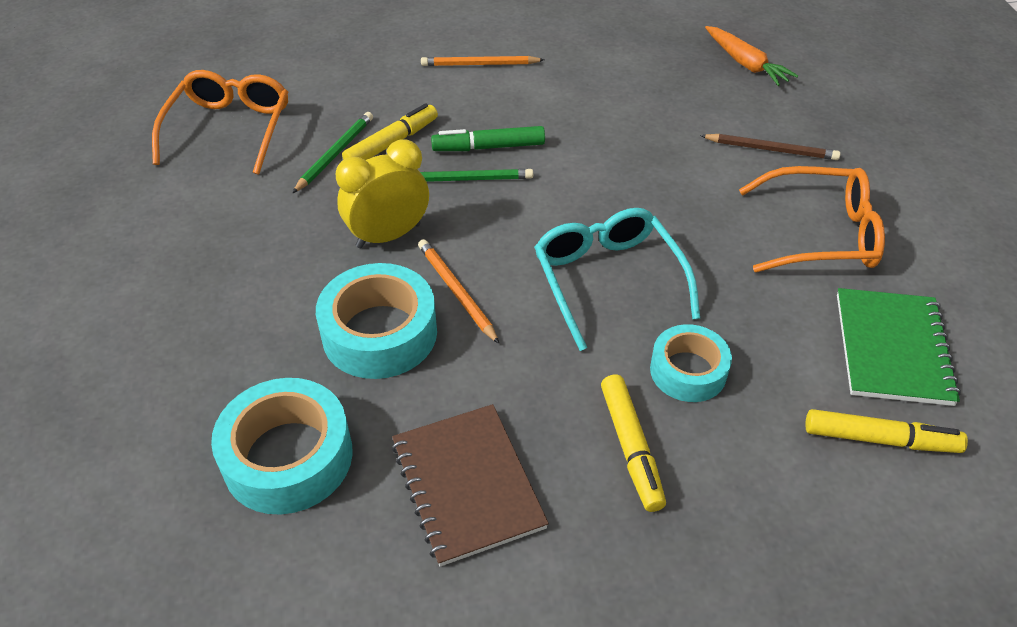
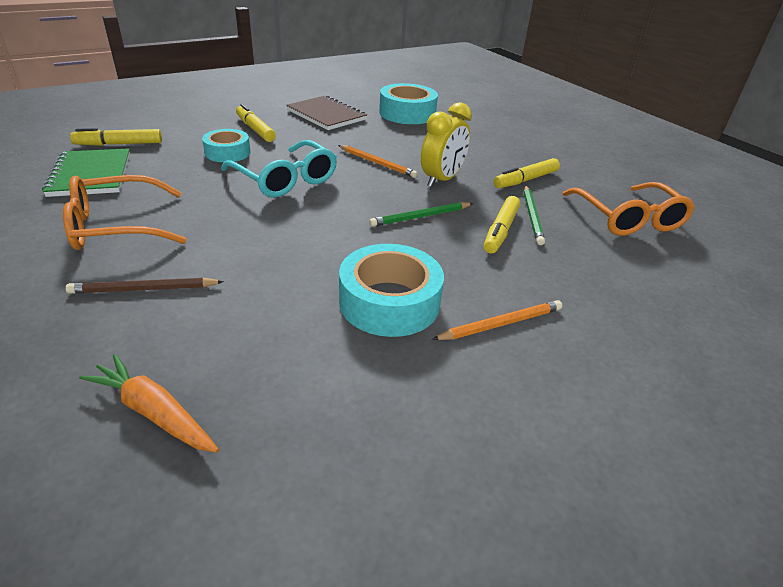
camera: 155 degrees right, 10 degrees down
(273, 212) = (525, 180): none -> yellow marker
(379, 333) = (405, 145): turquoise tape -> turquoise tape (389, 302)
(488, 147) = (421, 241): green marker -> none

